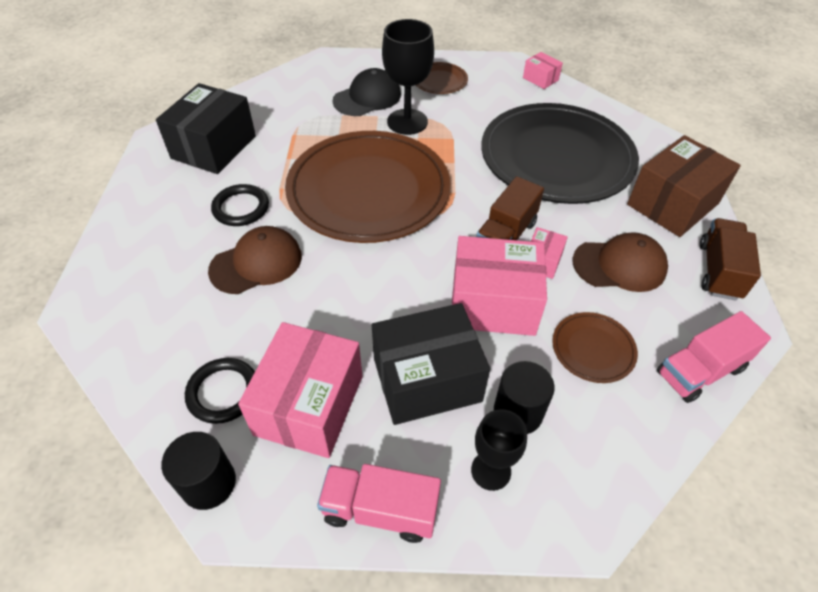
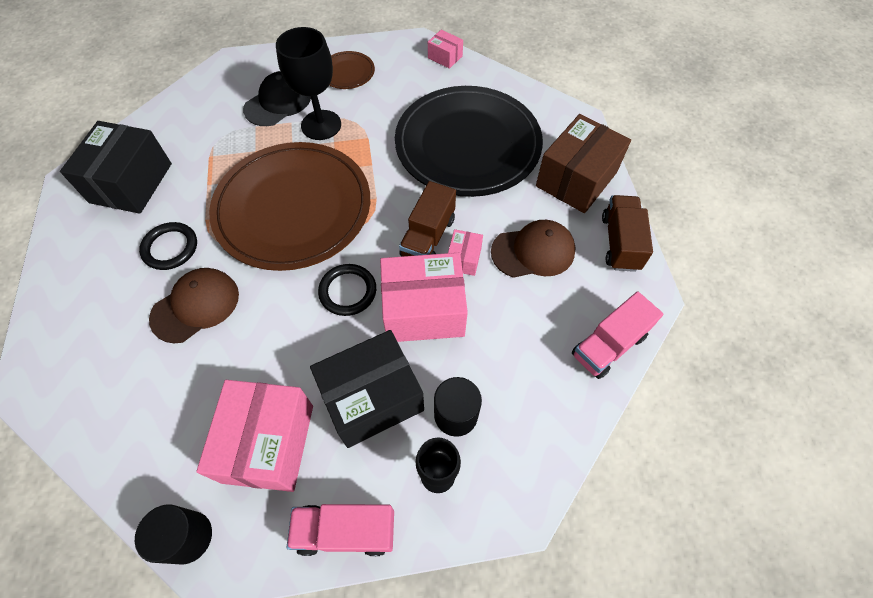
camera: 10 degrees left, 10 degrees up
(223, 392) = (186, 446): black ring -> black ring (348, 291)
(593, 349) = (516, 340): brown plate -> none

